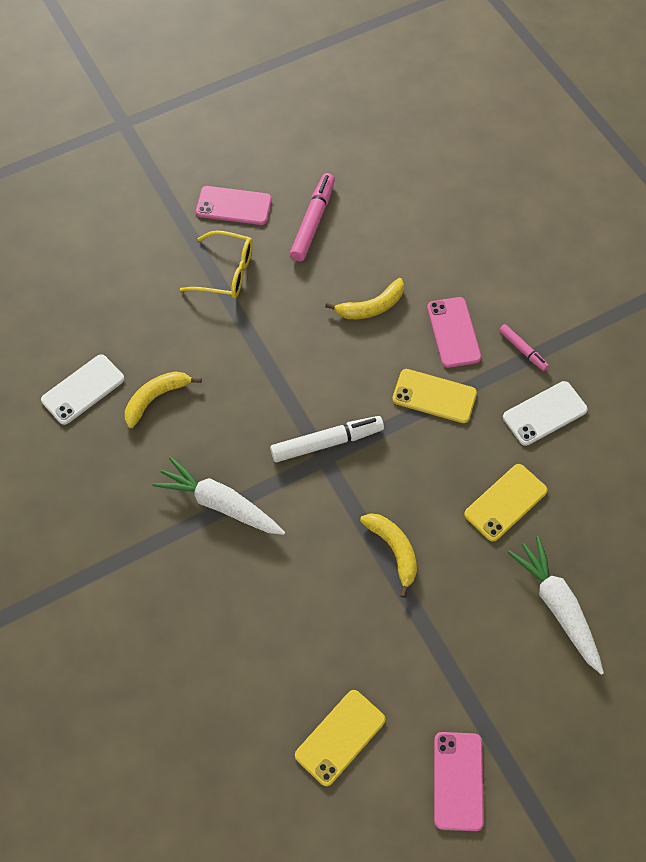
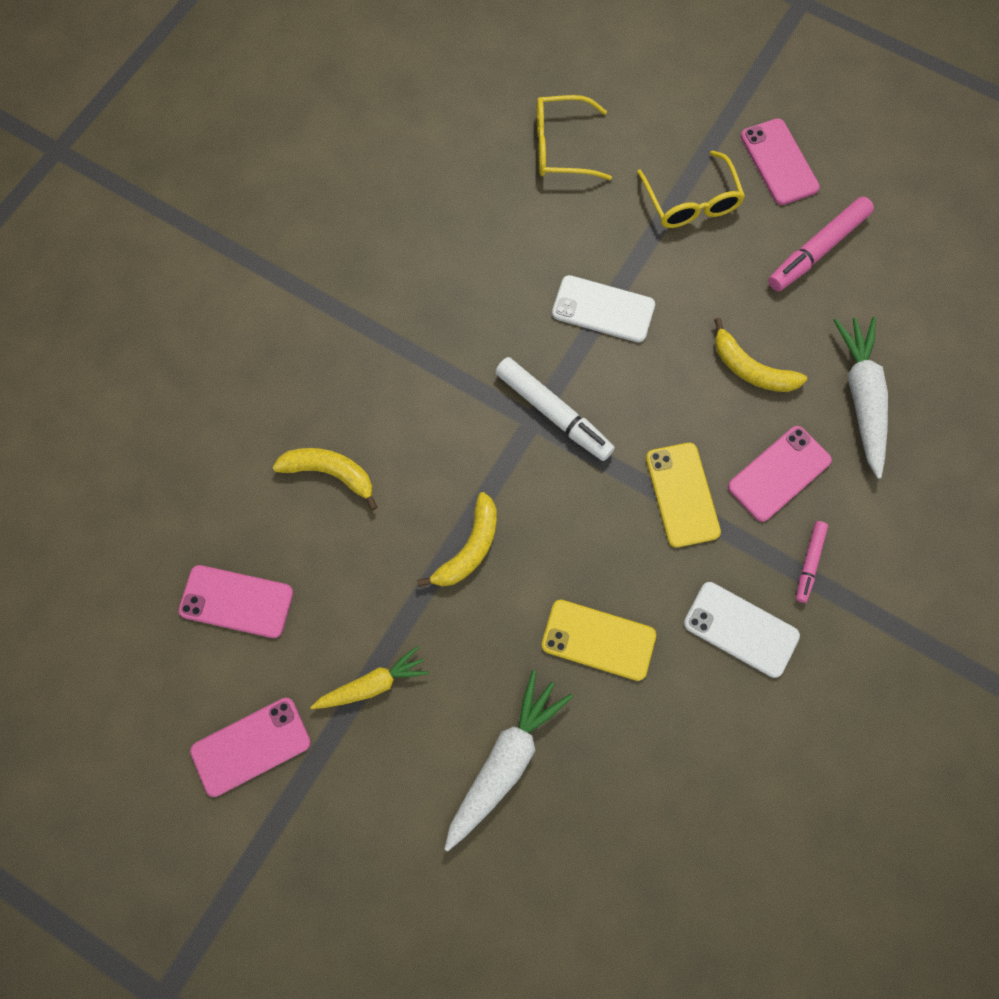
camera: 60 degrees right, 10 degrees up
(83, 389) = (466, 153): white phone -> white phone (603, 309)
(125, 327) = (561, 147): none -> yellow glasses
(156, 398) = (499, 223): yellow banana -> yellow banana (330, 473)
(220, 504) = (420, 349): white carrot -> white carrot (861, 398)
(313, 222) = (817, 250): pink marker -> pink marker turned 150 degrees clockwise
(340, 737) = (236, 601): yellow phone -> pink phone
(457, 669) = (372, 684): none -> yellow carrot

